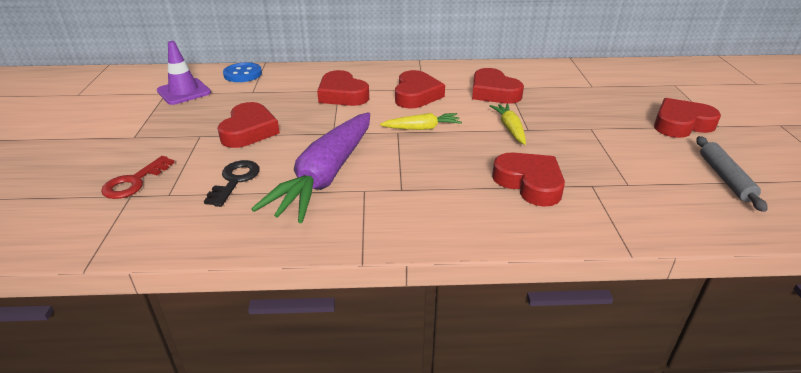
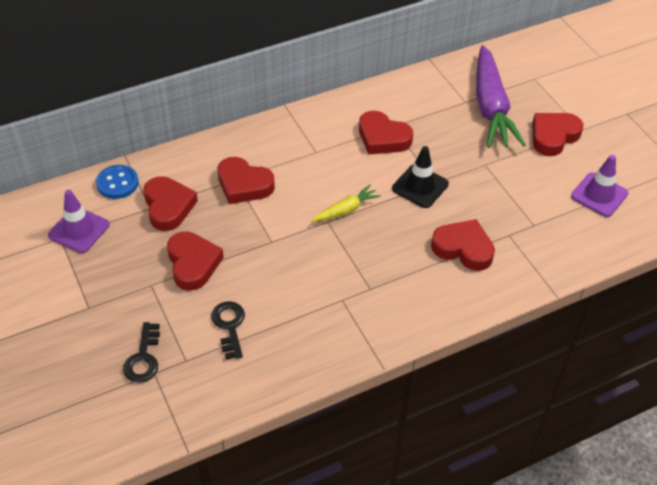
camera: 25 degrees left, 15 degrees up
(134, 182) = (143, 358): red key -> black key
(325, 176) = (301, 295): purple carrot -> purple carrot (491, 107)
(416, 95) = (314, 164): red heart -> red heart (168, 206)
(510, 128) = (420, 186): yellow carrot -> black traffic cone
(725, 178) = (599, 195): grey rolling pin -> purple traffic cone

